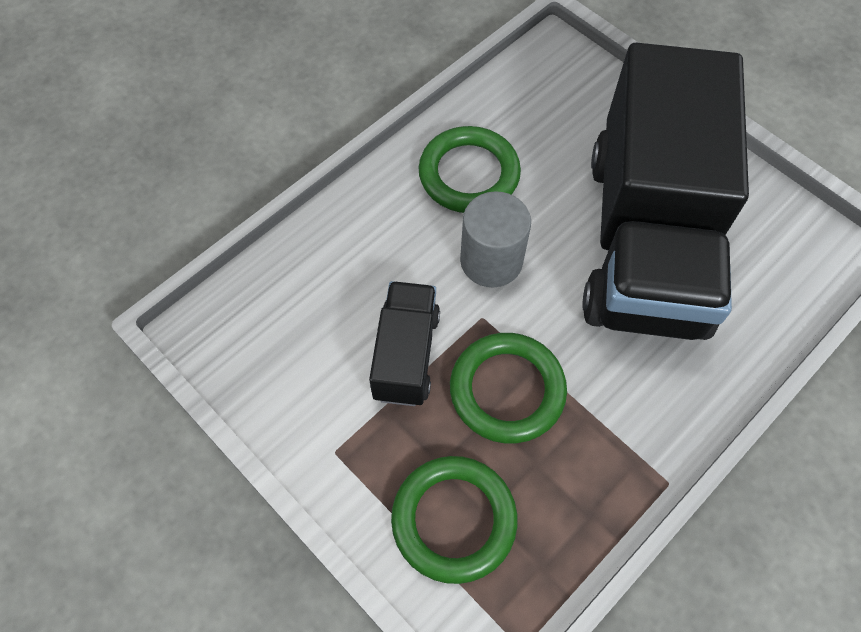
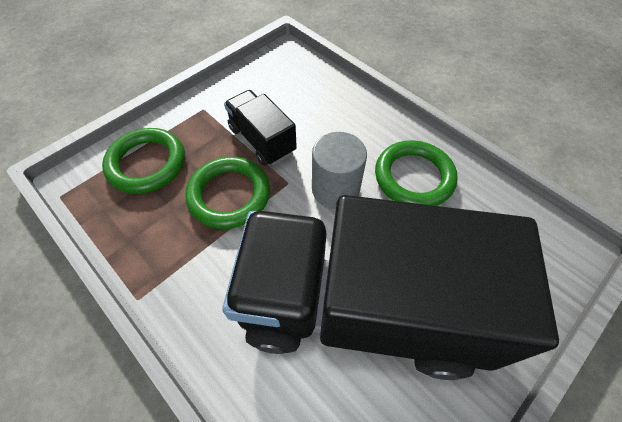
camera: 90 degrees right, 5 degrees down
(406, 355) = (262, 140): black truck -> black truck turned 135 degrees counterclockwise

